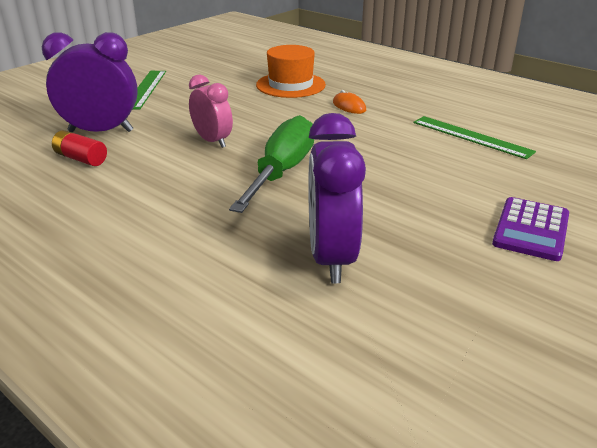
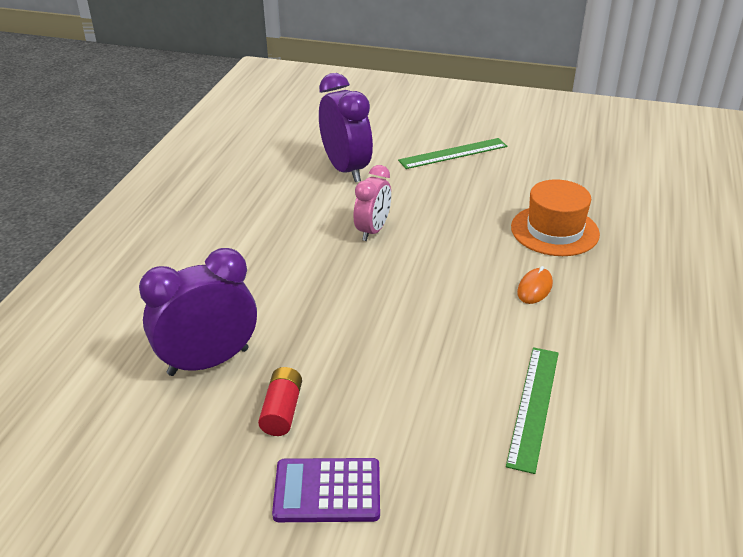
camera: 65 degrees right, 5 degrees up
(81, 159) = (291, 182): red battery -> red battery (282, 411)
(282, 171) = (341, 289): green screwdriver -> none

